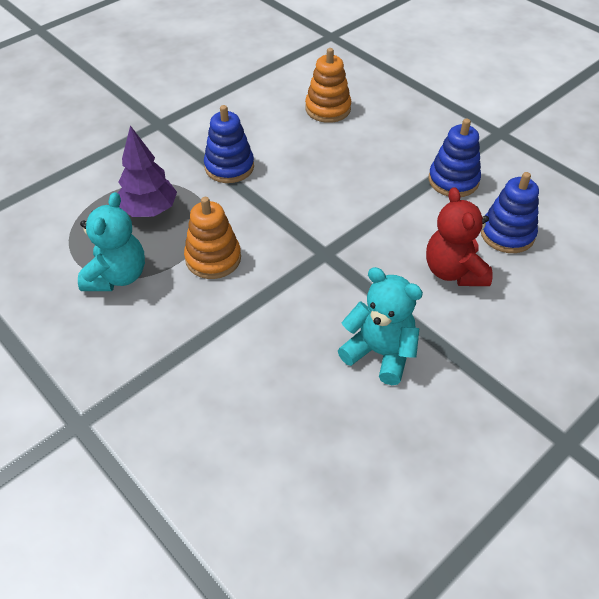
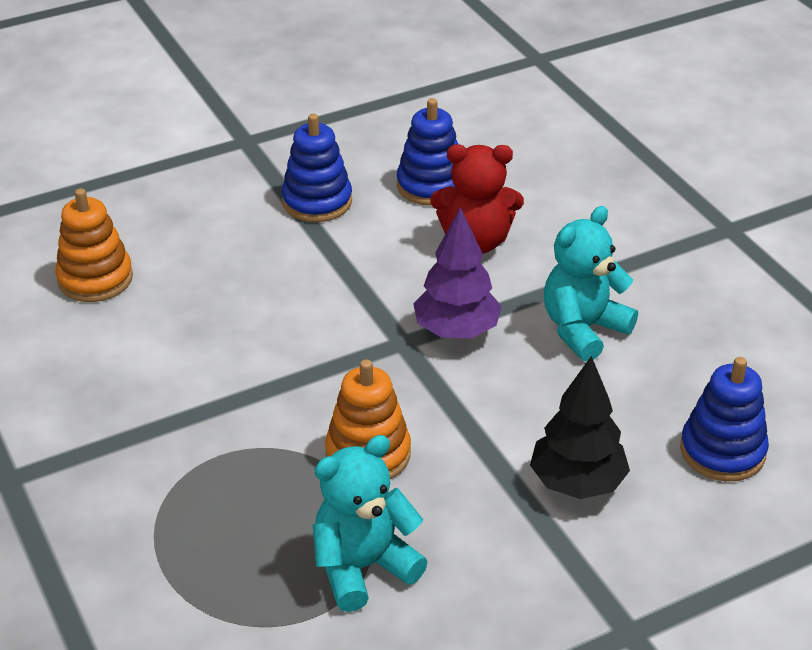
camera: 75 degrees left, 10 degrees down
(117, 276) = (363, 567): turquoise teddy bear -> turquoise teddy bear turned 60 degrees counterclockwise
(149, 210) = (230, 514): purple tree -> purple tree (456, 331)
(212, 373) = (577, 483): none -> black tree
(229, 167) = (173, 407): blue stacking toy -> blue stacking toy (722, 451)

